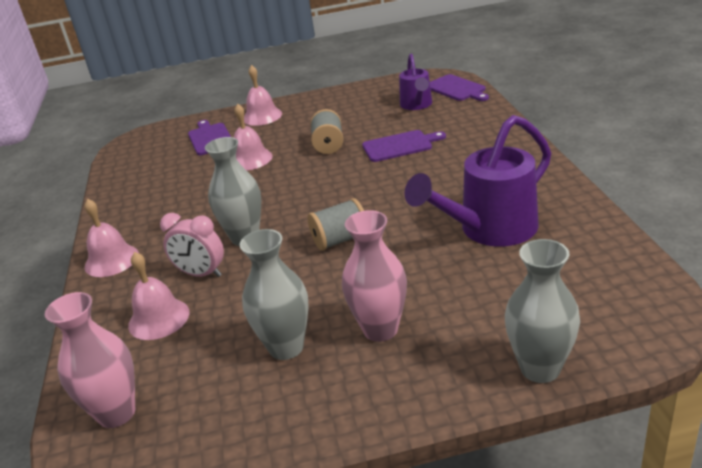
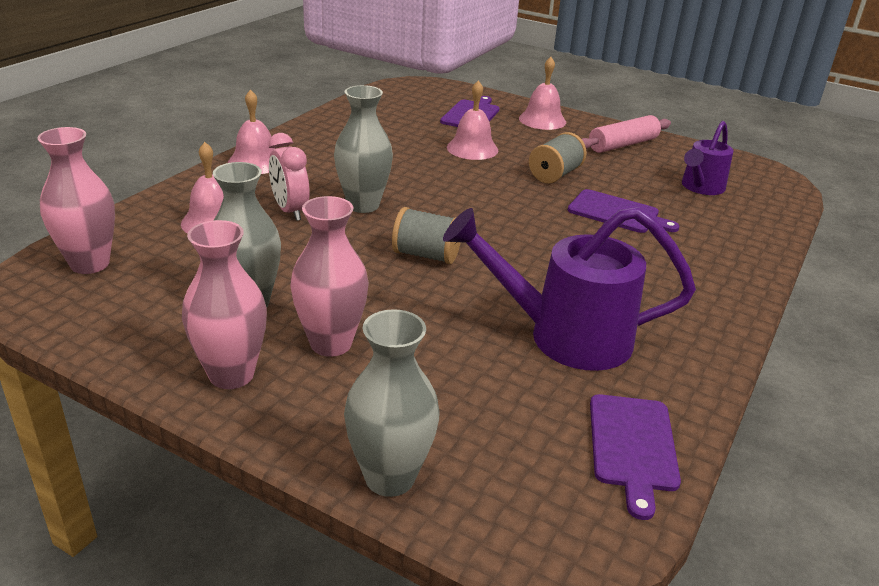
camera: 35 degrees right, 0 degrees up
(335, 104) = (623, 145): none -> pink rolling pin
(357, 394) = (231, 375): none -> pink vase
(456, 89) = (771, 195): purple cutting board -> purple cutting board (632, 446)

